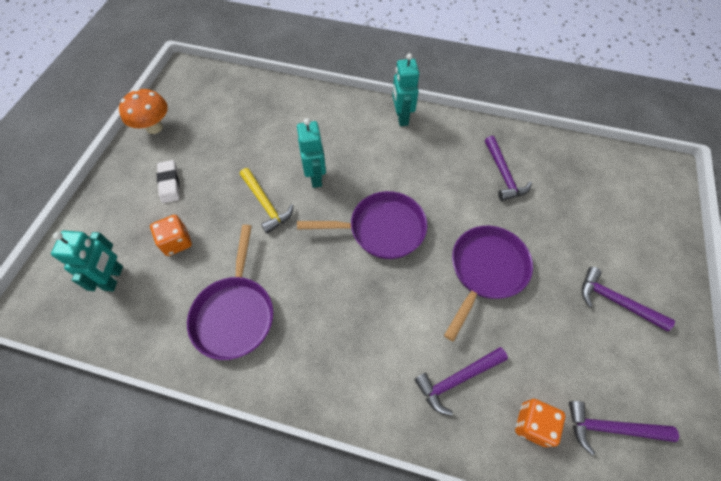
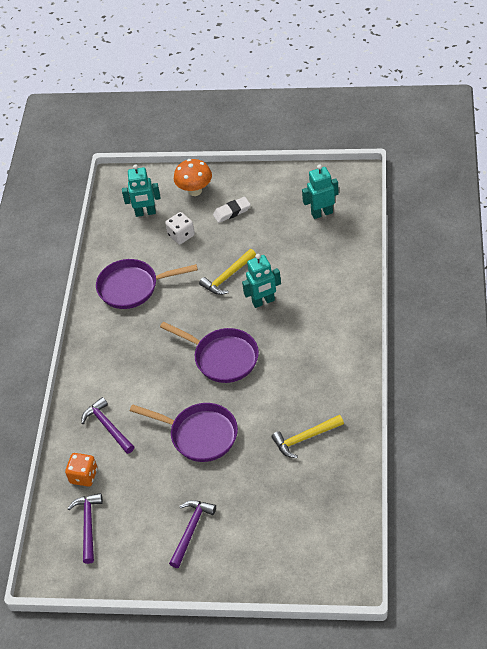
camera: 85 degrees right, 10 degrees down
(154, 127) = (285, 181): orange mushroom -> orange mushroom (195, 191)
(176, 242) = (181, 235): orange dice -> white dice
(381, 229) = (222, 358): purple pan -> purple pan turned 45 degrees counterclockwise
(401, 117) = (352, 348): turquoise robot -> turquoise robot (322, 213)
(503, 174) = (305, 438): purple hammer -> yellow hammer

